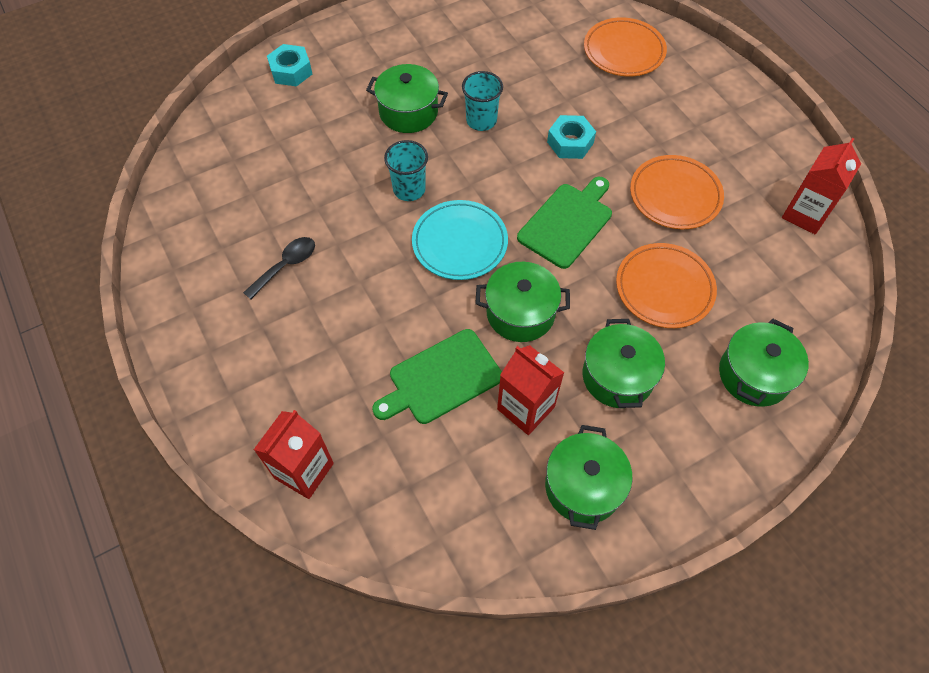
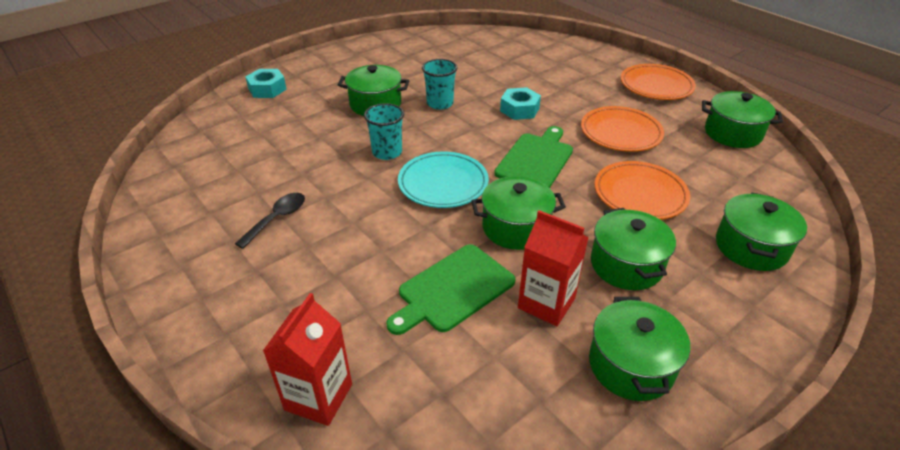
camera: 10 degrees left, 20 degrees down
(624, 51) = (542, 55): orange plate -> orange plate (656, 86)
(805, 214) = (732, 133): red carton -> green pot

